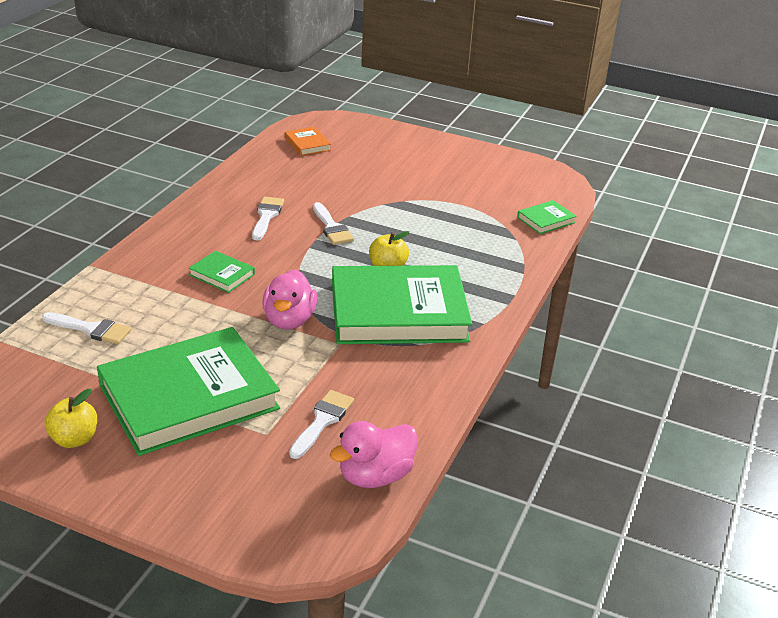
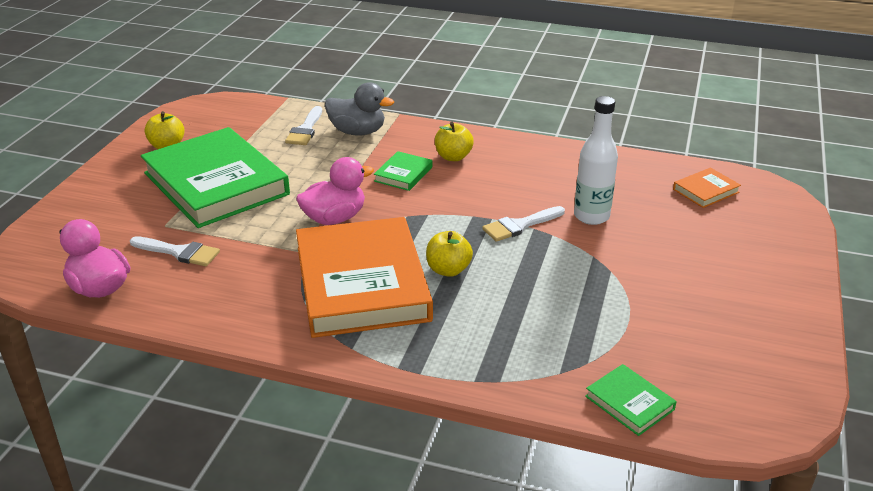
camera: 85 degrees right, 0 degrees up
(117, 294) = (357, 132): none -> grey duck
(201, 244) = (453, 157): none -> yellow apple
(266, 216) = (523, 184): white brush -> none
(289, 320) = (334, 218): pink duck -> pink duck turned 150 degrees clockwise
(328, 195) = (591, 216): none -> white bottle
(398, 312) = (361, 283): green book -> orange book

